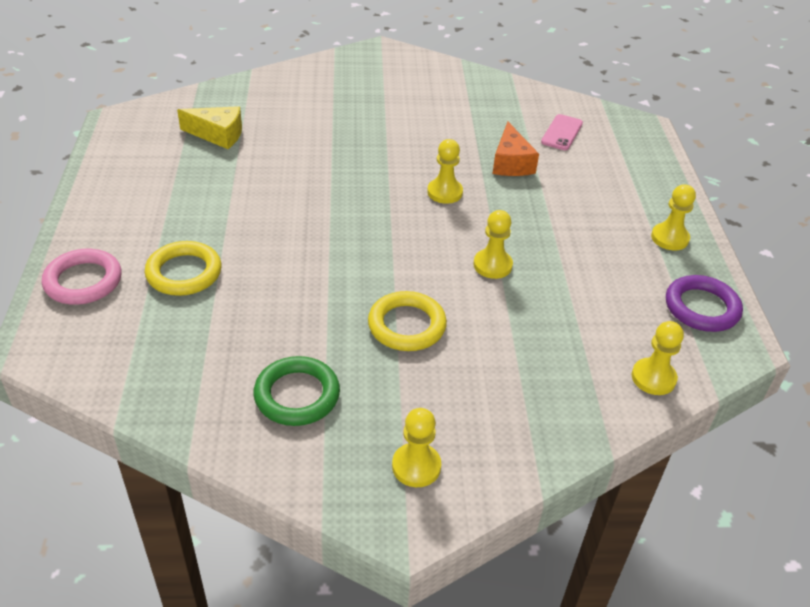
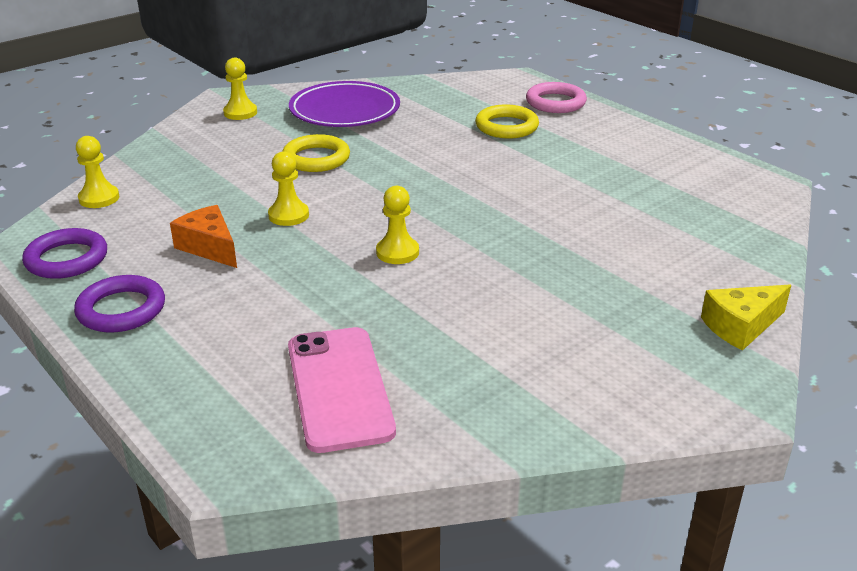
camera: 145 degrees right, 10 degrees down
(218, 135) = (672, 208): yellow cheese -> yellow cheese (741, 326)
(297, 395) = (345, 111): green ring -> purple plate
(511, 163) = (364, 314): orange cheese -> orange cheese (209, 247)
(562, 133) = (339, 388): pink phone -> pink phone, size x1.86
(669, 238) = (121, 309): yellow pawn -> purple ring

